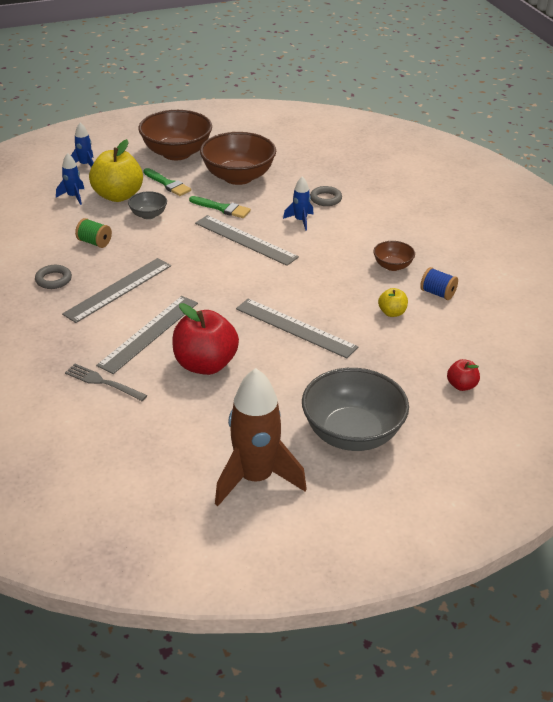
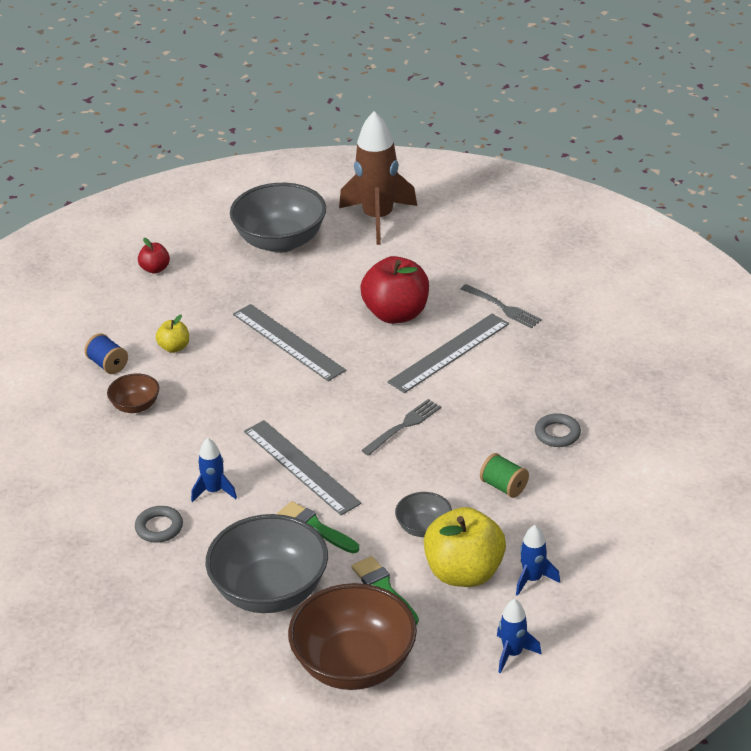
camera: 165 degrees left, 0 degrees up
(118, 289) = (478, 411): grey ruler -> none
(176, 273) = (403, 426): none -> grey fork
(238, 177) = (270, 591): brown bowl -> grey bowl

